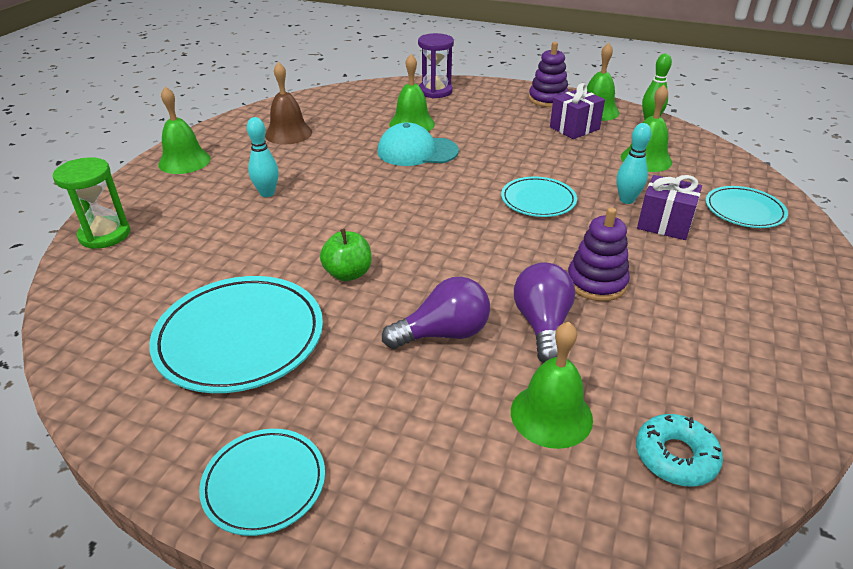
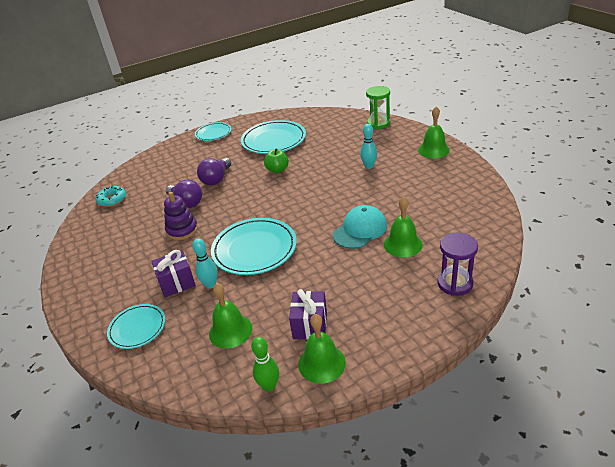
camera: 135 degrees right, 0 degrees up
(288, 133) = (438, 190): brown bell -> none
(538, 200) = (254, 249): turquoise plate -> turquoise plate, size x1.70
(548, 99) = (374, 346): purple stacking toy -> none
(551, 415) = (157, 185): green bell -> none

